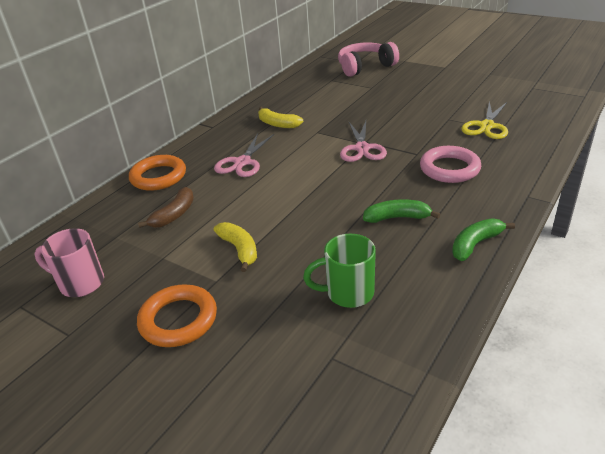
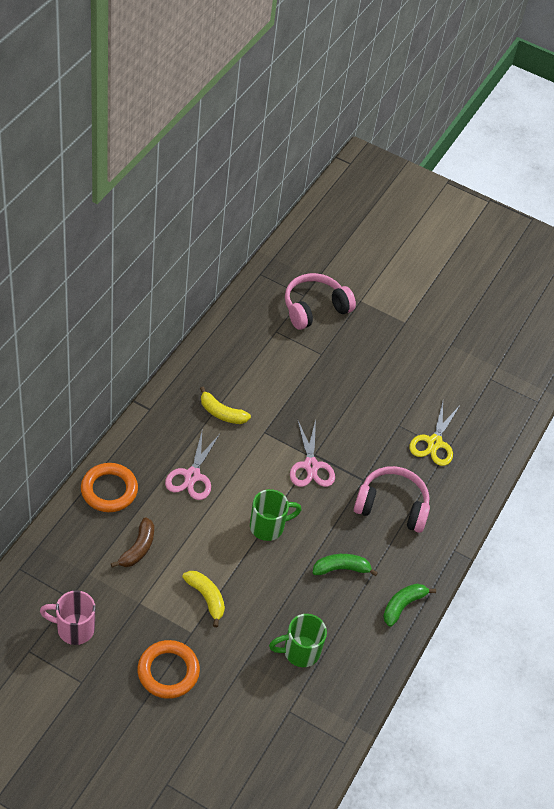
camera: 15 degrees left, 15 degrees up
(316, 191) = (268, 526): none -> green mug
(449, 168) = (392, 506): pink ring -> pink headphones

